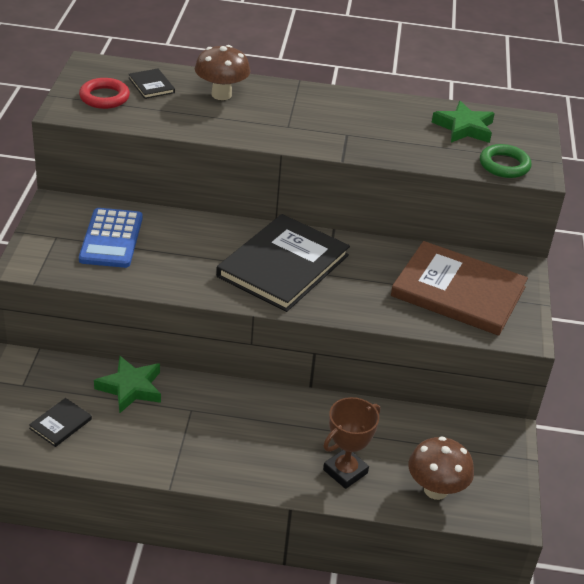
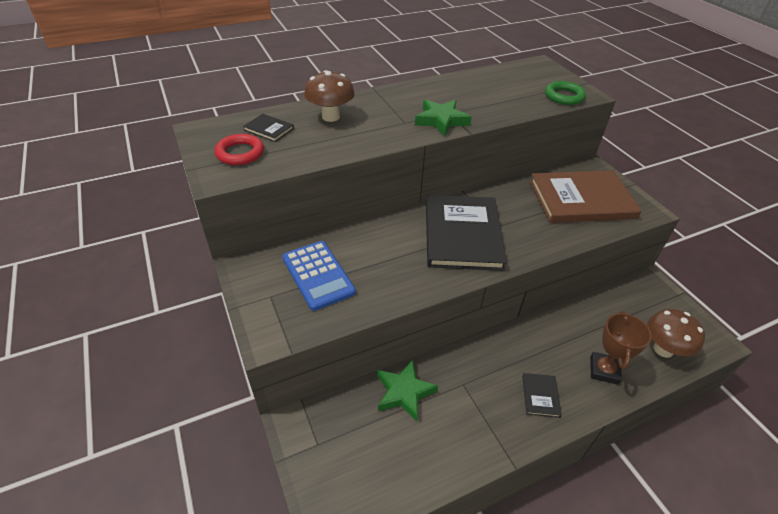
camera: 30 degrees left, 5 degrees up
(60, 424) = (381, 463): black book -> black book (540, 396)
(464, 128) = (511, 81): green star -> green star (441, 120)

